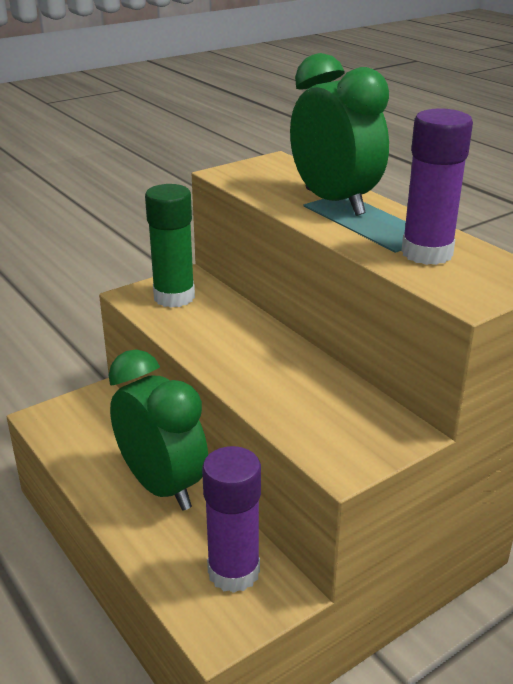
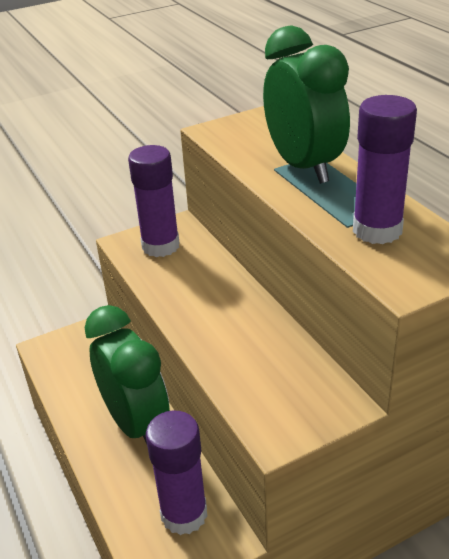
camera: 10 degrees right, 5 degrees up
(174, 297) = (160, 246): green glue stick -> purple glue stick

